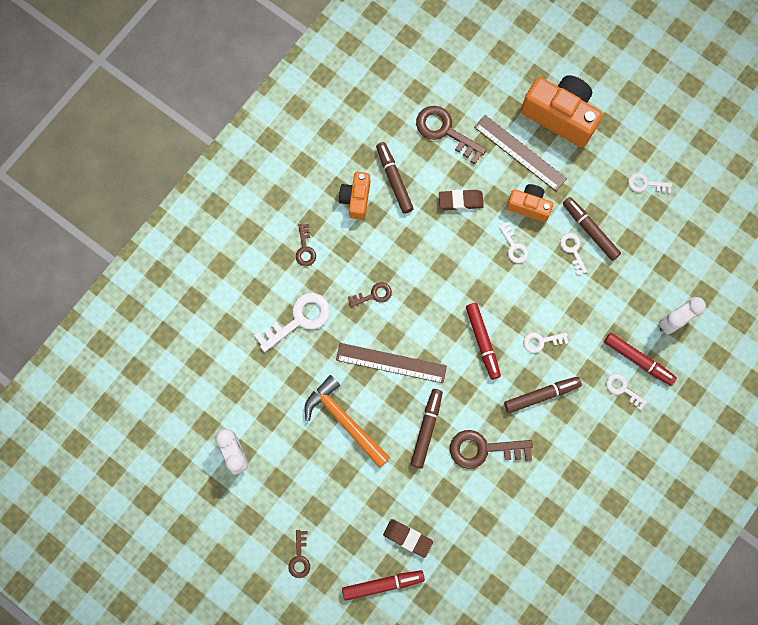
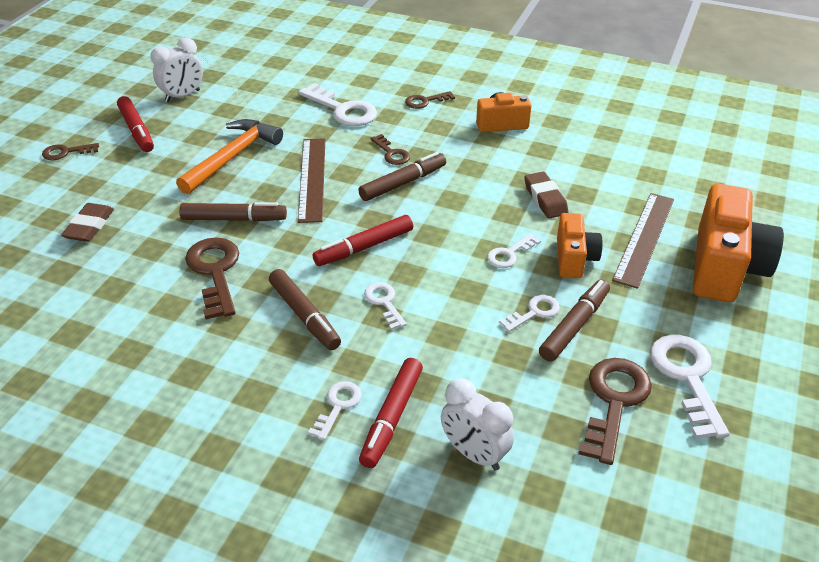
camera: 75 degrees right, 35 degrees down
(383, 584) = (30, 216): red marker -> red marker (137, 130)
(394, 180) = (541, 145): brown marker -> brown marker (403, 183)
(445, 131) = (628, 173): brown key -> brown key (614, 402)
(645, 184) = (687, 378): white key -> white key, size x1.80

